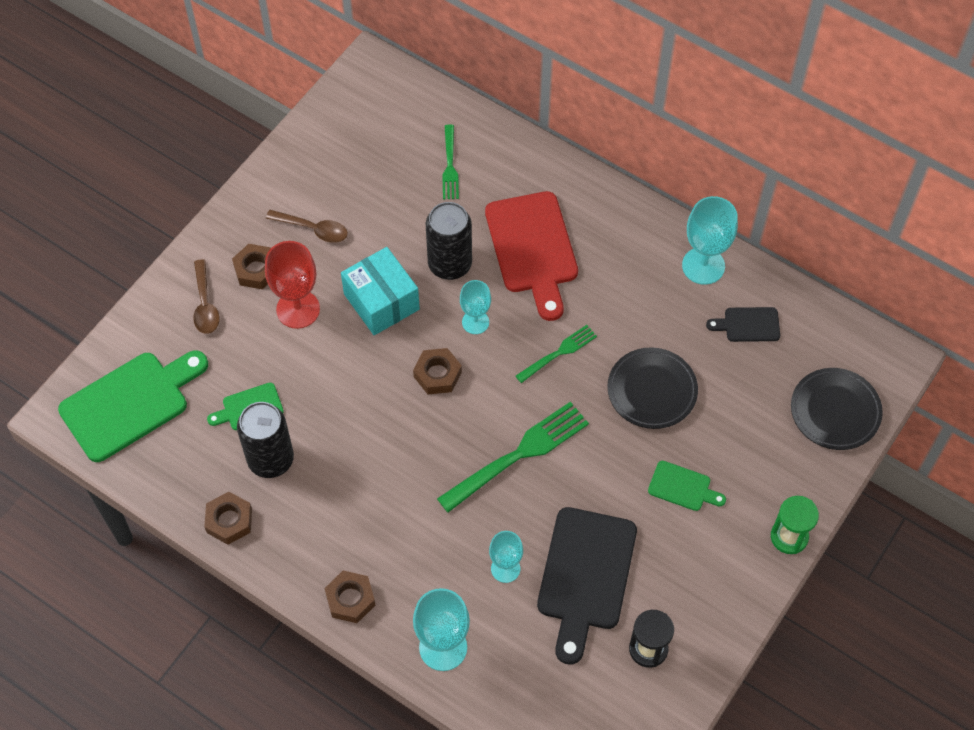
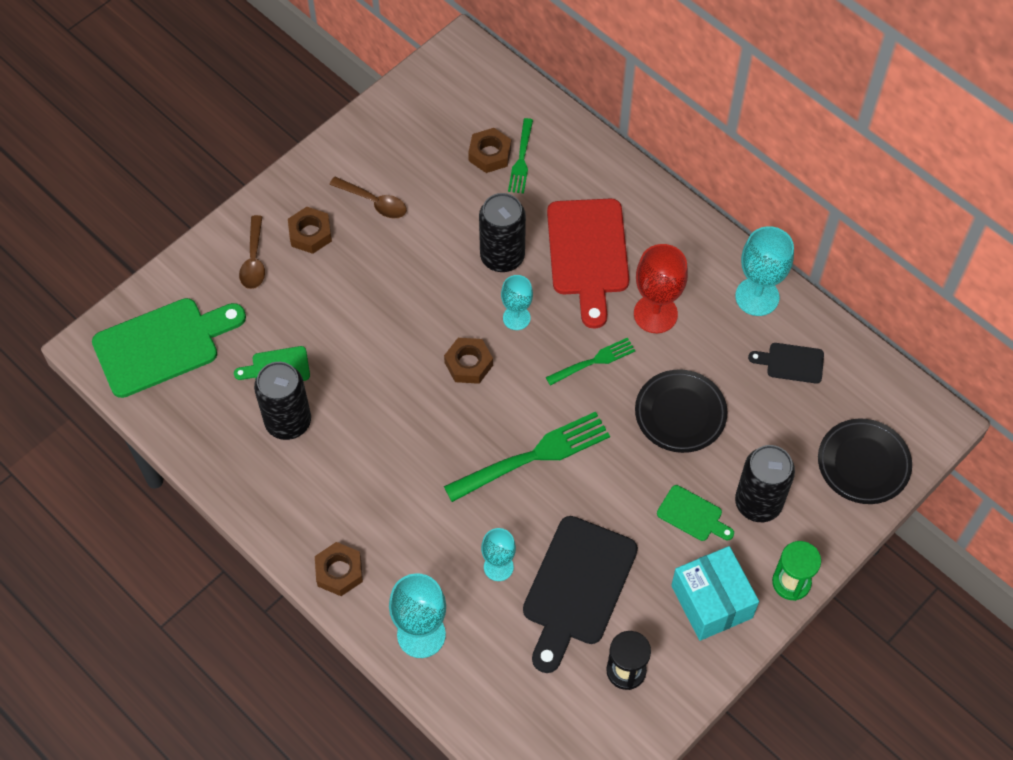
camera: 10 degrees right, 0 degrees up
(229, 521) = (236, 475): brown nut -> brown nut (490, 154)
(298, 309) = (343, 278): red goblet -> red goblet (655, 314)
(381, 301) = (427, 283): turquoise box -> turquoise box (712, 601)
(743, 465) = (758, 503): none -> black can

